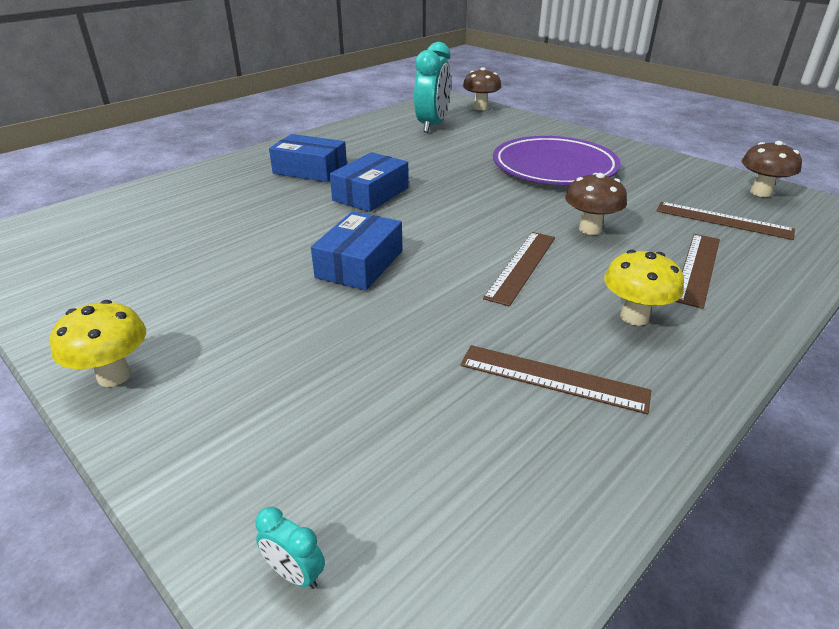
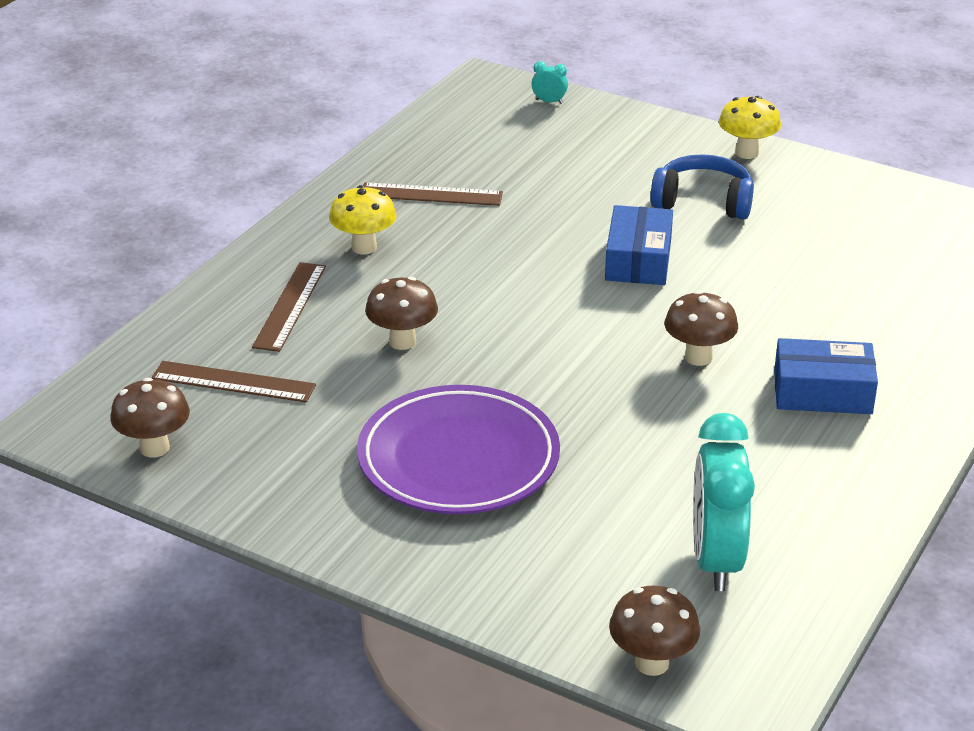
camera: 165 degrees right, 0 degrees up
(241, 314) = (703, 202): none -> blue headphones
(371, 194) = (698, 357): blue box -> brown mushroom
(521, 266) = (474, 281): brown ruler -> none

